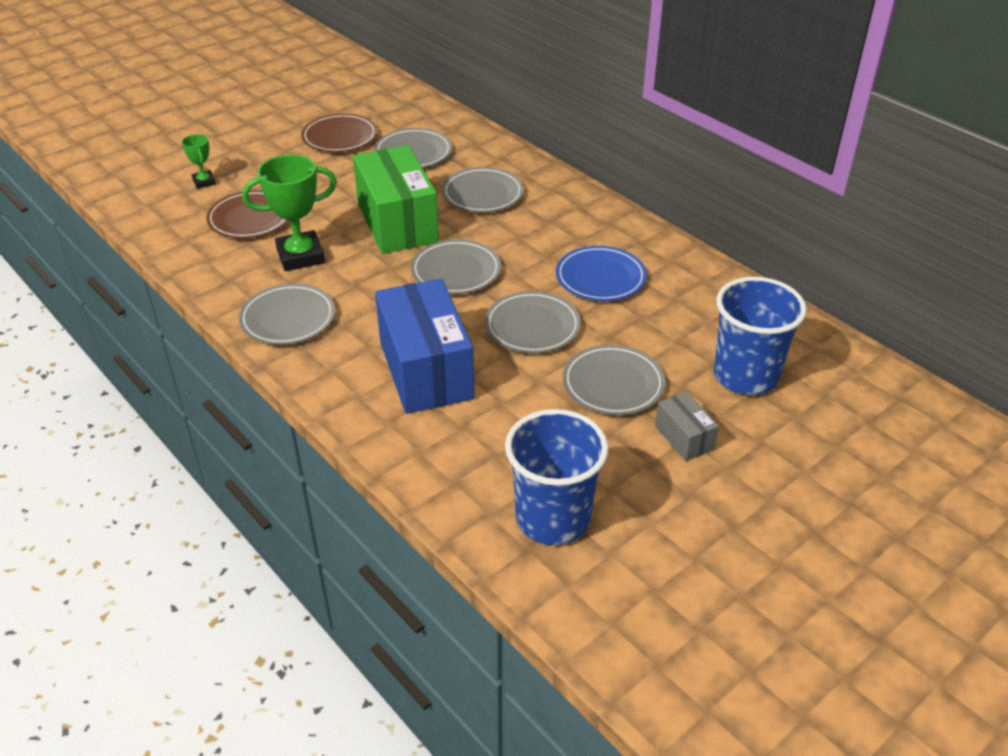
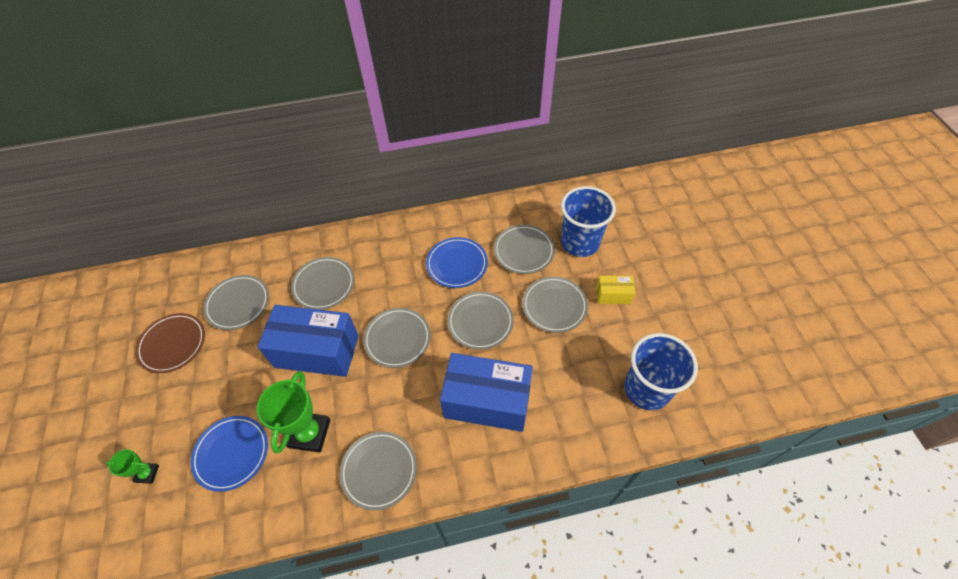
camera: 60 degrees left, 15 degrees up
(250, 218) = (231, 454): brown plate -> blue plate
(397, 223) = (317, 351): green box -> blue box
(677, 327) = (524, 251): none -> grey plate
(684, 437) = (613, 295): grey box -> yellow box

